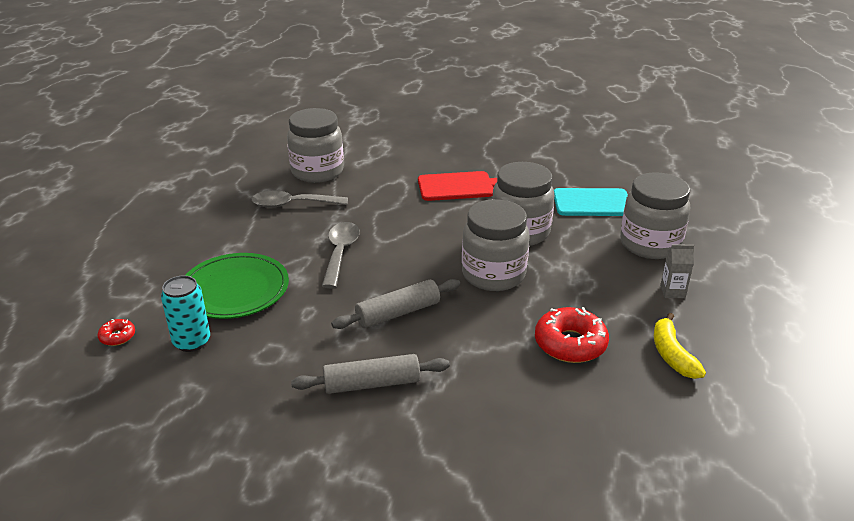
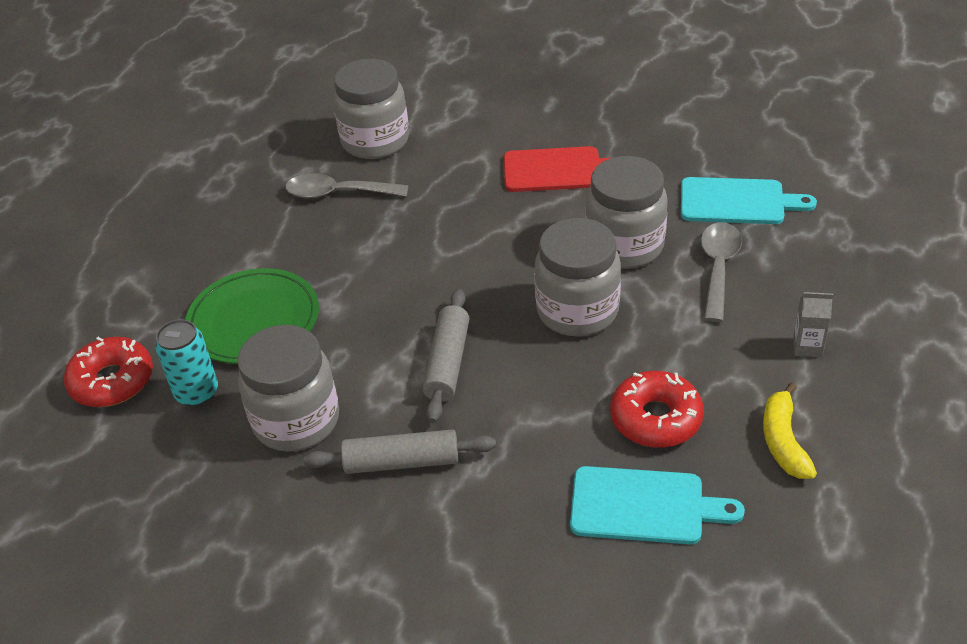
camera: 10 degrees right, 10 degrees up
(117, 336) = (112, 381): red donut -> red donut, size x2.03
(340, 253) = (388, 271): grey spoon -> grey spoon (718, 268)
(398, 313) = (447, 363): grey rolling pin -> grey rolling pin turned 60 degrees counterclockwise
(575, 405) = (644, 506): none -> turquoise cutting board
(650, 244) = (795, 271): grey jar -> grey jar (296, 421)

